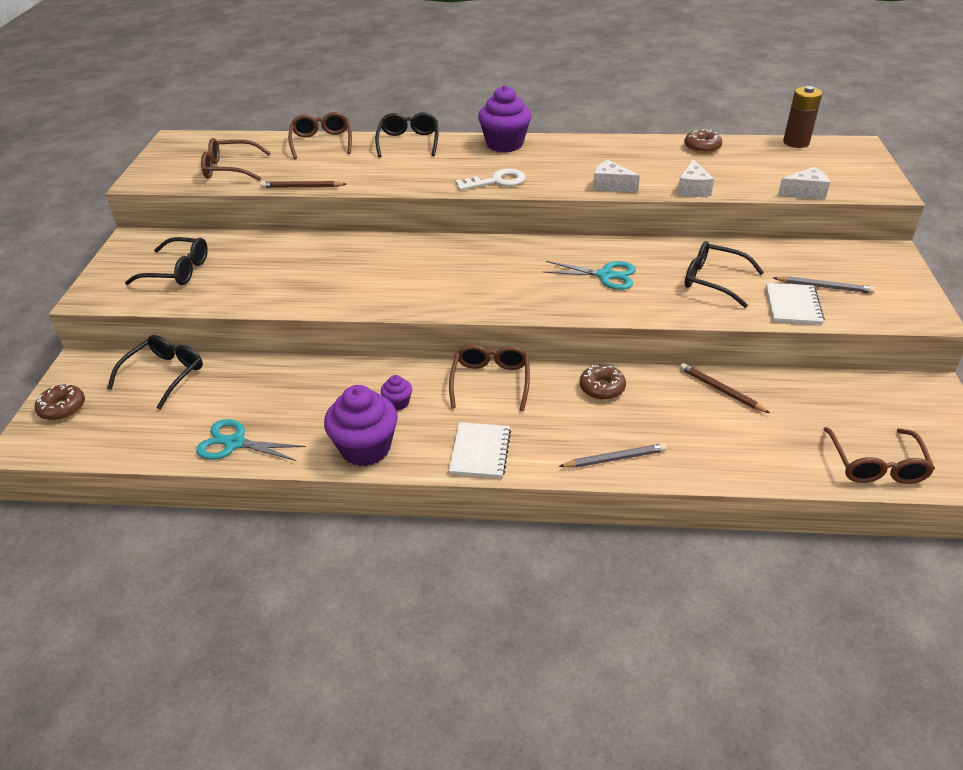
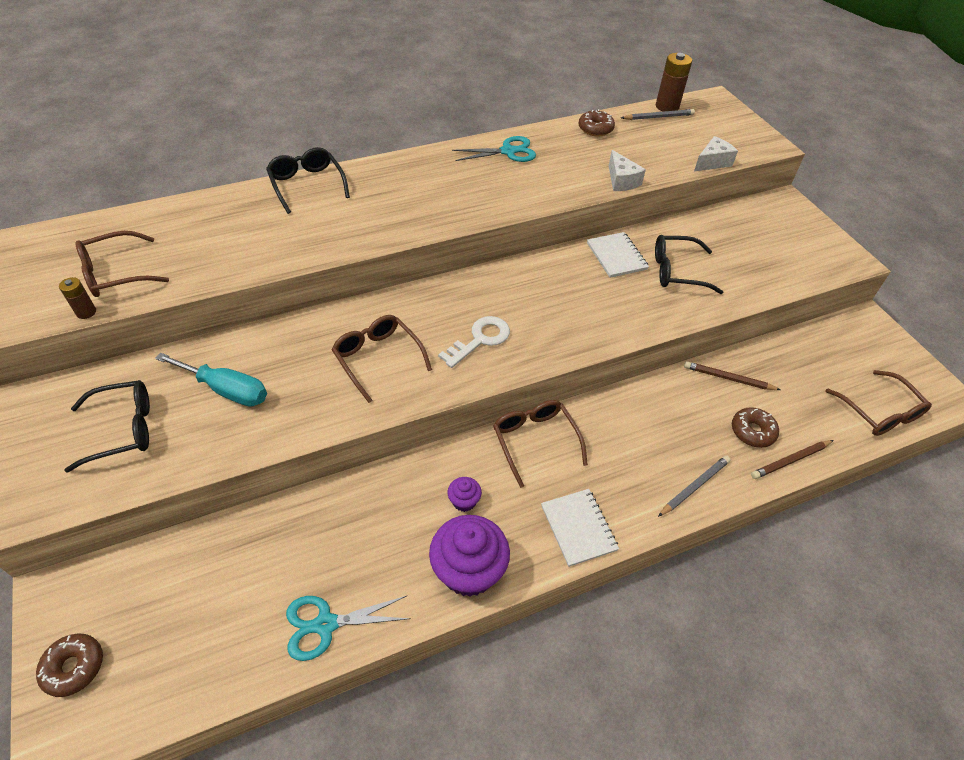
camera: 30 degrees left, 10 degrees up
(165, 374) = (178, 566): black glasses -> none
(194, 186) = (86, 312): none -> brown battery
(262, 266) = (226, 390): none -> turquoise screwdriver
(302, 187) = (227, 278): brown pencil -> brown pencil (790, 461)
(321, 142) = (205, 207): brown glasses -> brown glasses (377, 358)
(496, 181) = (437, 216): white key -> white key (480, 339)
(504, 144) = (411, 165): purple cupcake -> none
(602, 388) = (635, 411): brown donut -> brown donut (752, 431)
(605, 275) = (585, 293): turquoise scissors -> turquoise scissors (508, 151)
(611, 186) = (548, 195): white cheese -> none
(793, 305) = (754, 280): white notebook -> white notebook (616, 256)
(824, 287) = (763, 252): grey pencil -> grey pencil (658, 117)

